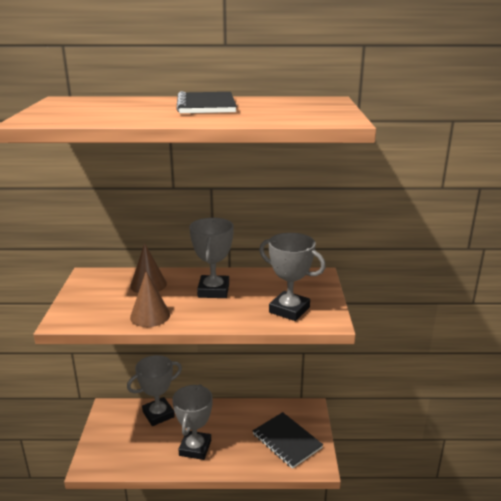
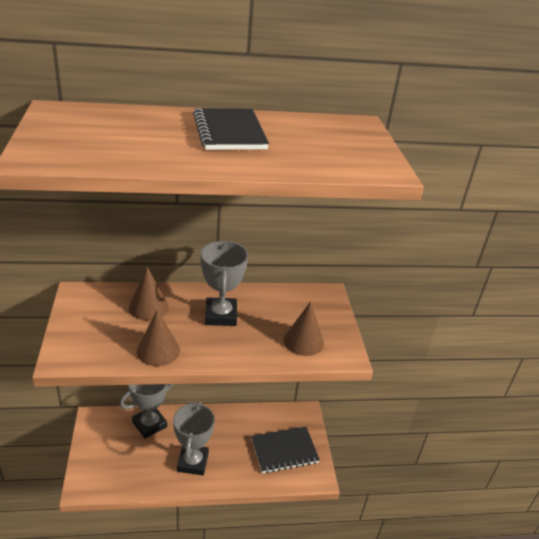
camera: 10 degrees left, 10 degrees up
(287, 441) = (284, 451): black notebook -> black notebook turned 60 degrees counterclockwise
(289, 310) = (303, 341): grey trophy -> brown cone

